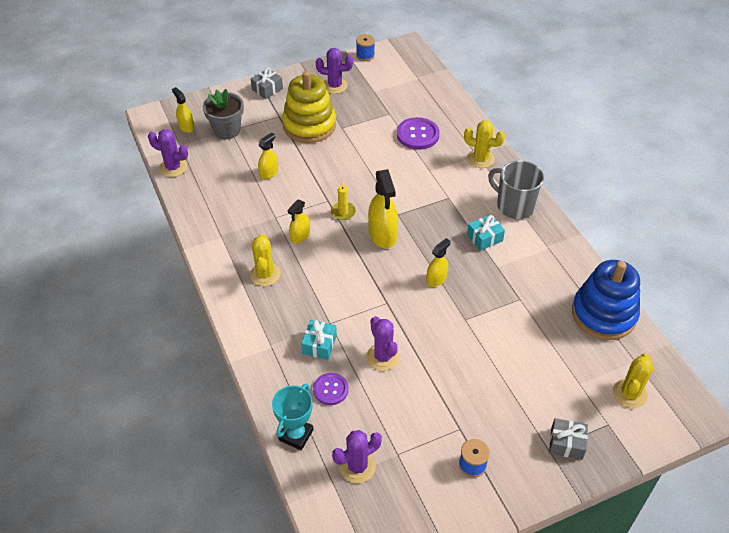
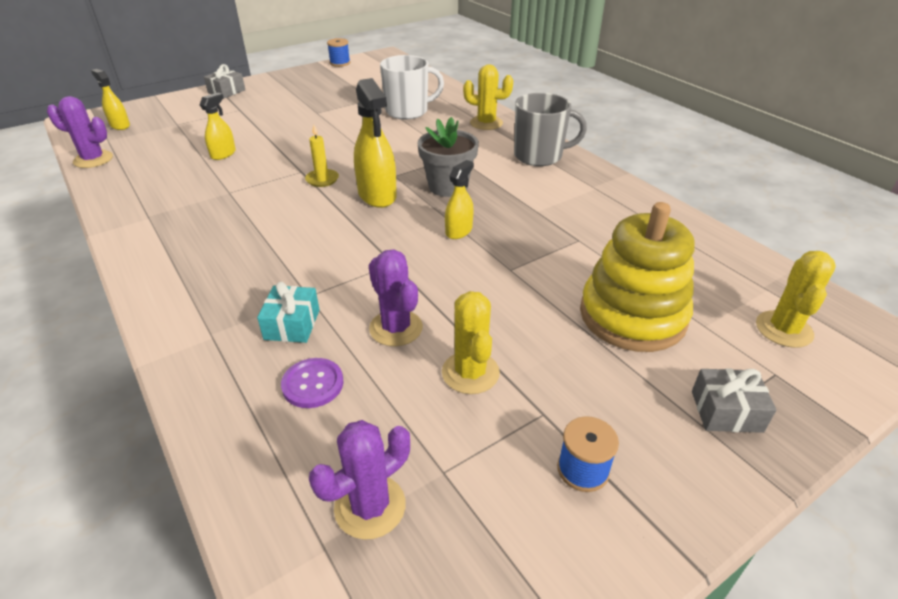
camera: 10 degrees left, 10 degrees down
(227, 130) = (172, 124): grey flower pot -> grey flower pot (448, 187)
(265, 274) = (209, 250): yellow cactus -> yellow cactus (470, 373)
(296, 435) = (249, 466): turquoise trophy -> none
(300, 236) = (263, 207): yellow spray bottle -> none
(309, 125) = (277, 113): yellow stacking toy -> yellow stacking toy (632, 316)
(335, 86) = (307, 84): purple cactus -> none
(417, 135) = (408, 111): purple button -> white mug
(484, 238) = (511, 186): turquoise gift -> none
(514, 206) = (539, 156): grey mug -> grey mug turned 150 degrees clockwise
(603, 314) = (697, 243): blue stacking toy -> none

